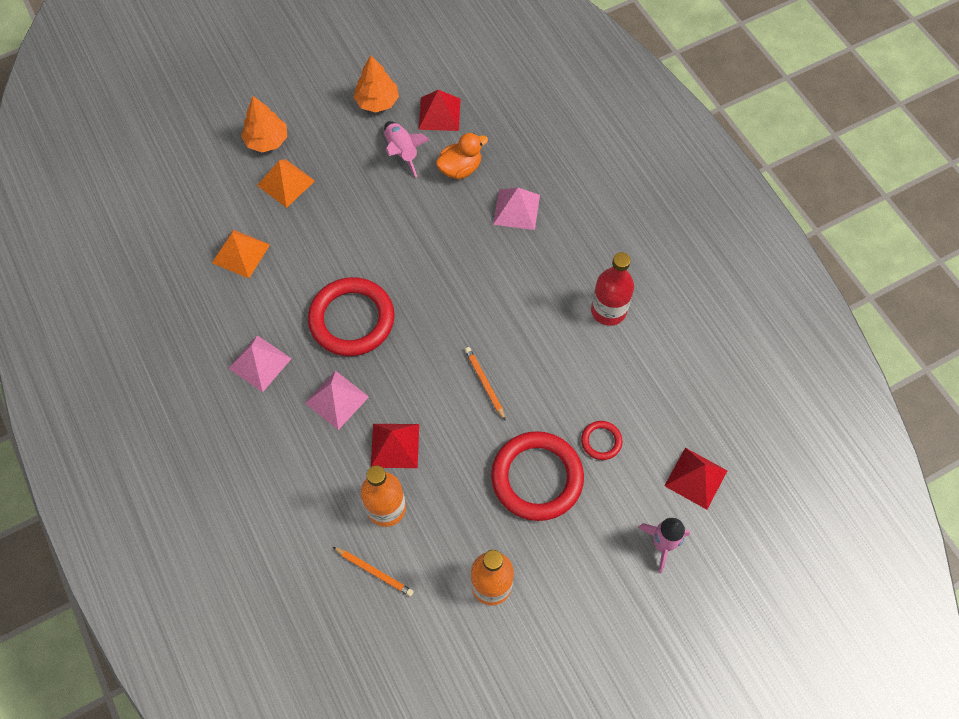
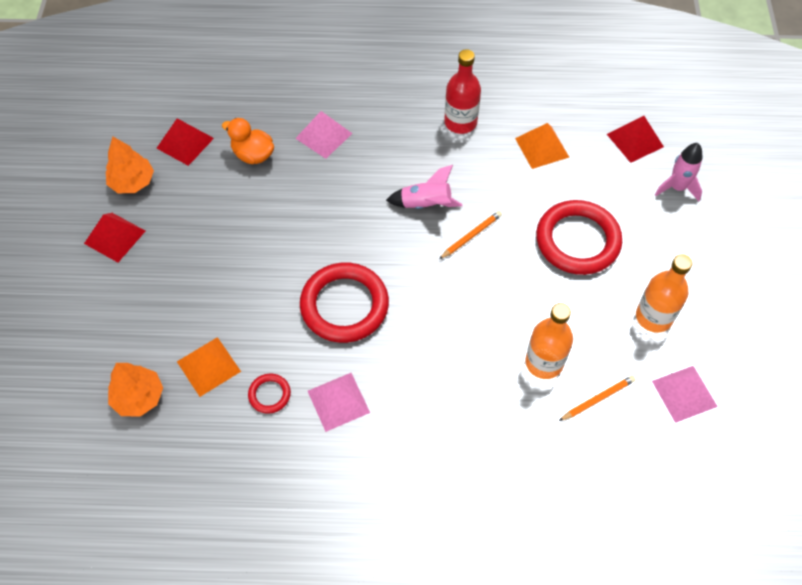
camera: 60 degrees left, 5 degrees down
(267, 140) = (99, 288): orange tree -> orange tree (138, 397)
(286, 183) = (160, 294): orange pyramid -> orange pyramid (541, 147)
(336, 400) = (417, 354): pink pyramid -> pink pyramid (684, 393)
(395, 445) = (489, 328): red pyramid -> red pyramid (115, 237)
(402, 152) = (201, 188): pink rocket -> pink rocket (425, 204)
(460, 168) = (253, 155): orange duck -> orange duck turned 60 degrees counterclockwise
(484, 383) = (471, 236): orange pencil -> orange pencil turned 135 degrees clockwise
(601, 441) = (571, 183): red ring -> red ring (269, 394)

